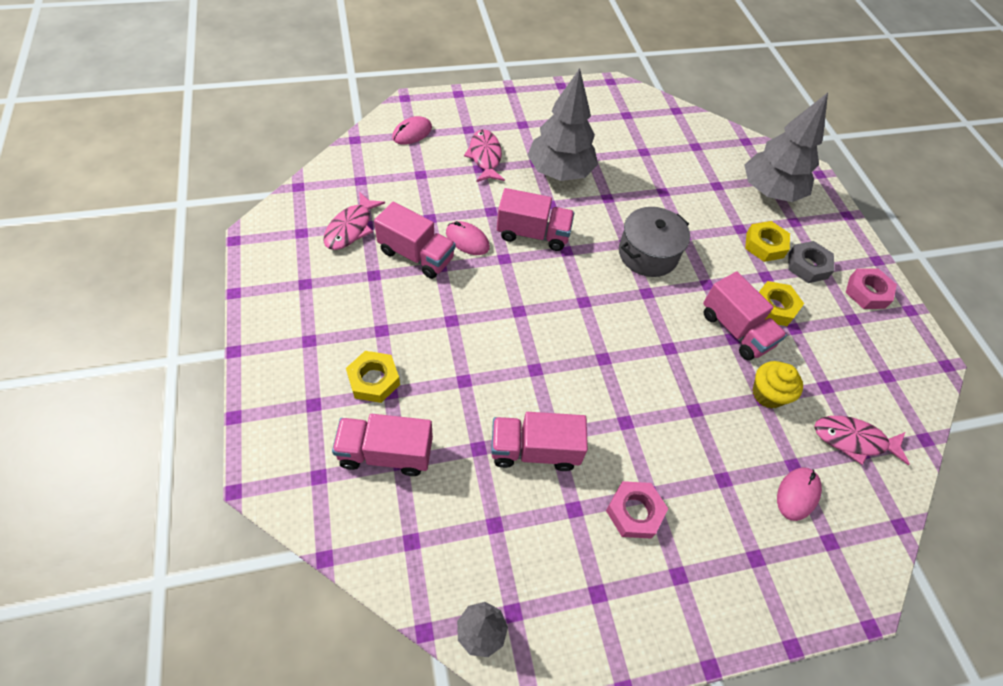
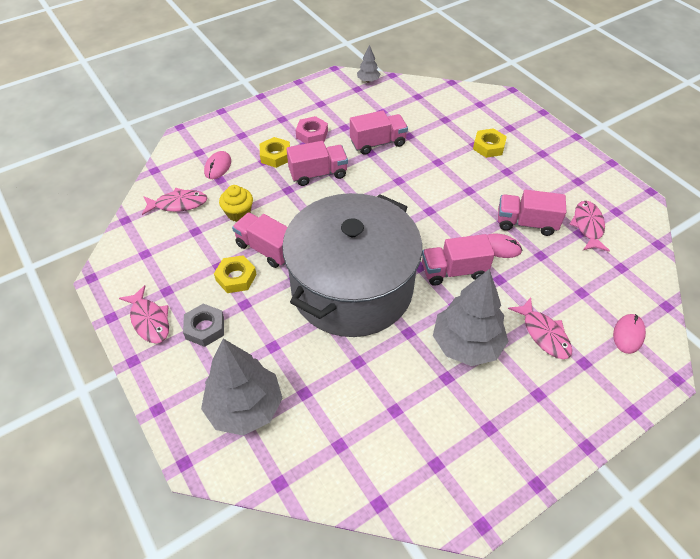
camera: 165 degrees right, 5 degrees down
(385, 453) = (455, 120): pink truck -> pink truck (318, 174)
(647, 254) = (352, 287): grey pot -> grey pot, size x2.21
(764, 245) = (247, 335): yellow nut -> yellow nut (275, 156)
(867, 292) = (149, 320): pink nut -> pink fish

